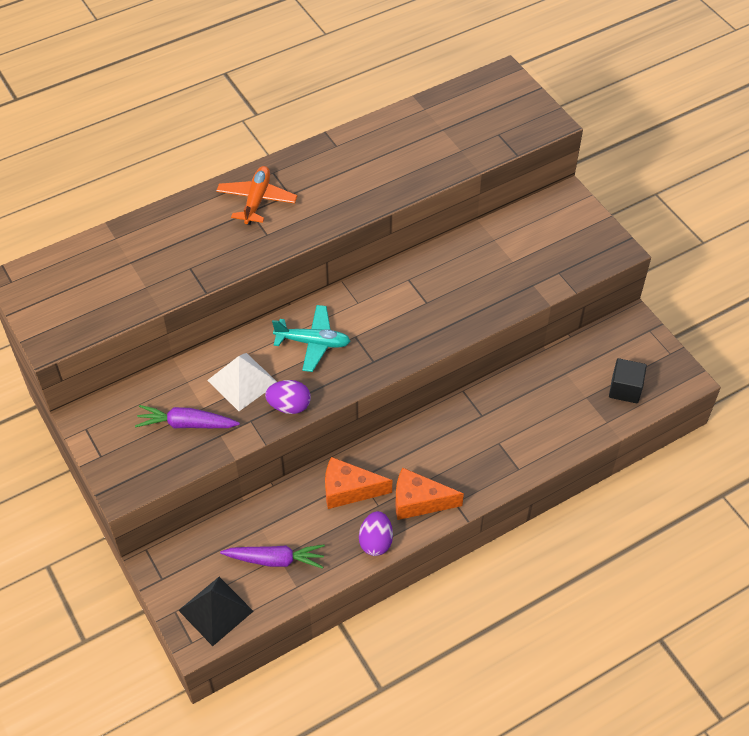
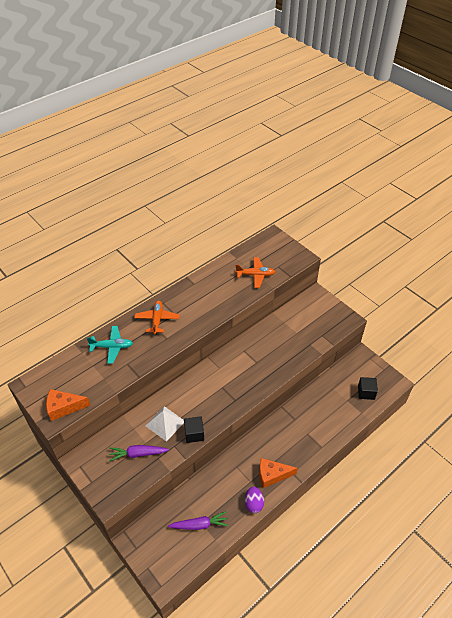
camera: 10 degrees left, 5 degrees down
(215, 610) = (171, 563): black pyramid -> none
(289, 406) = (194, 434): purple egg -> black cube
(313, 342) = (200, 394): turquoise plane -> turquoise plane (112, 347)
(349, 490) = (232, 475): orange cheese -> orange cheese (64, 407)
(452, 144) = (255, 275): none -> orange plane

